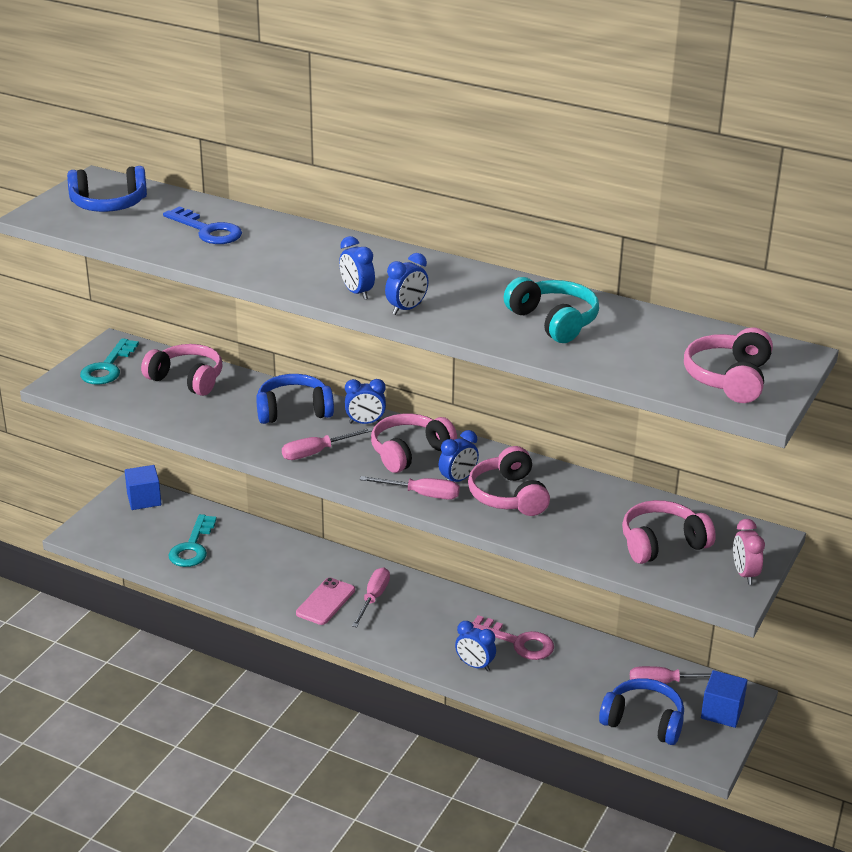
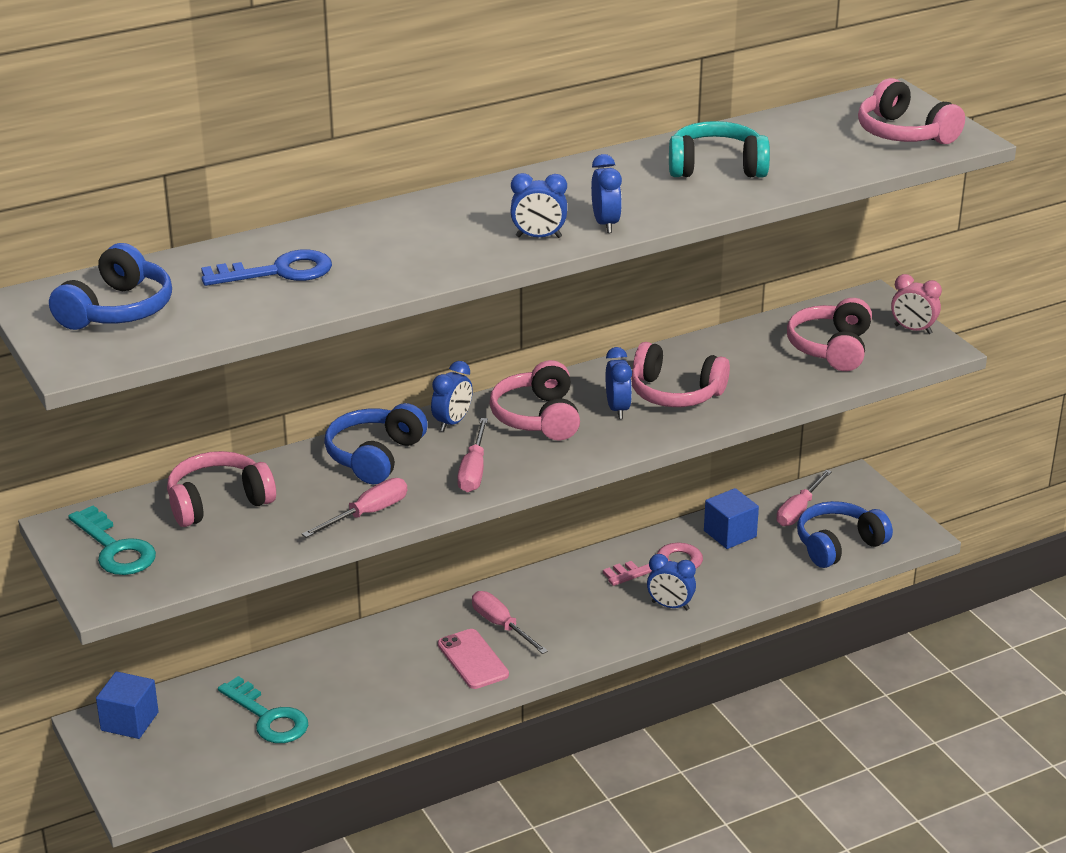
camera: 55 degrees left, 0 degrees up
(422, 495) = (621, 438): pink screwdriver -> pink screwdriver (368, 514)
(474, 665) = (670, 606): blue clock -> blue clock turned 45 degrees clockwise
(722, 712) = (863, 498): blue cube -> blue cube (730, 534)

